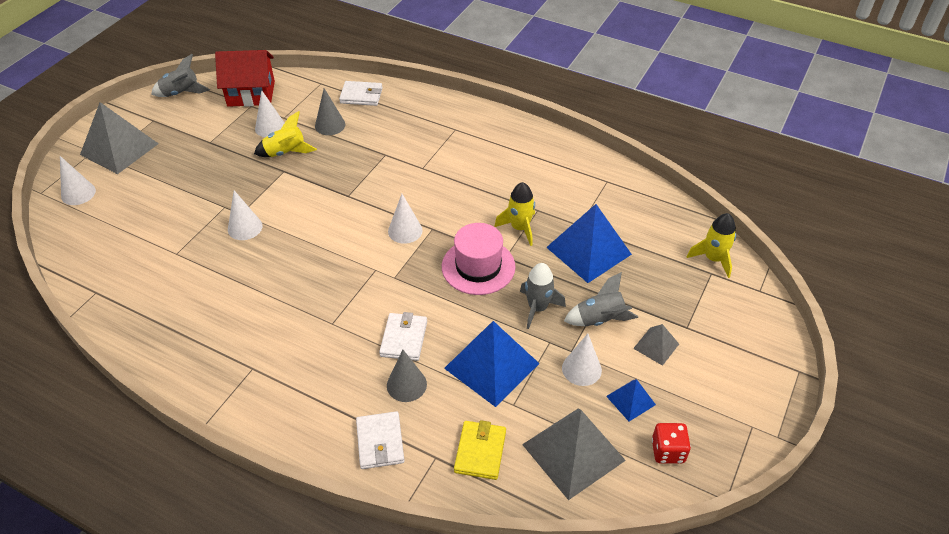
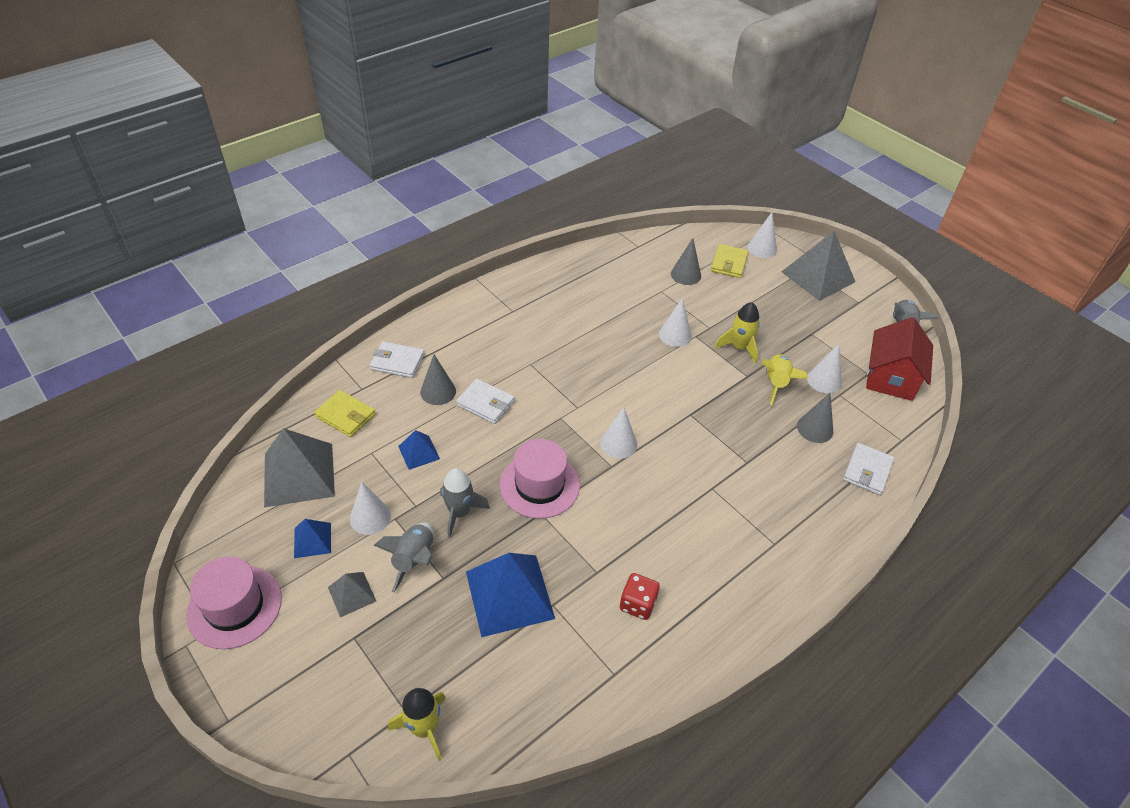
camera: 110 degrees right, 0 degrees up
(112, 213) = (729, 263): none -> yellow wallet
(141, 241) = (685, 275): none -> grey cone
(491, 366) = (419, 452): blue pyramid -> blue pyramid, size x0.50
(519, 228) = (576, 542): yellow rocket -> yellow rocket (739, 347)
(668, 451) = (246, 543): red dice -> red dice (637, 604)
(724, 422) = (235, 606): none -> pink hat

